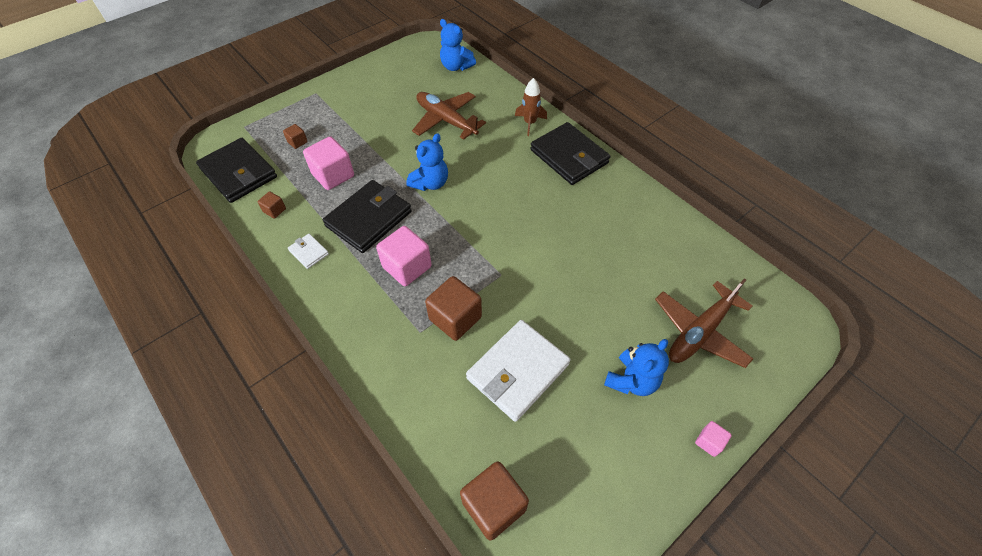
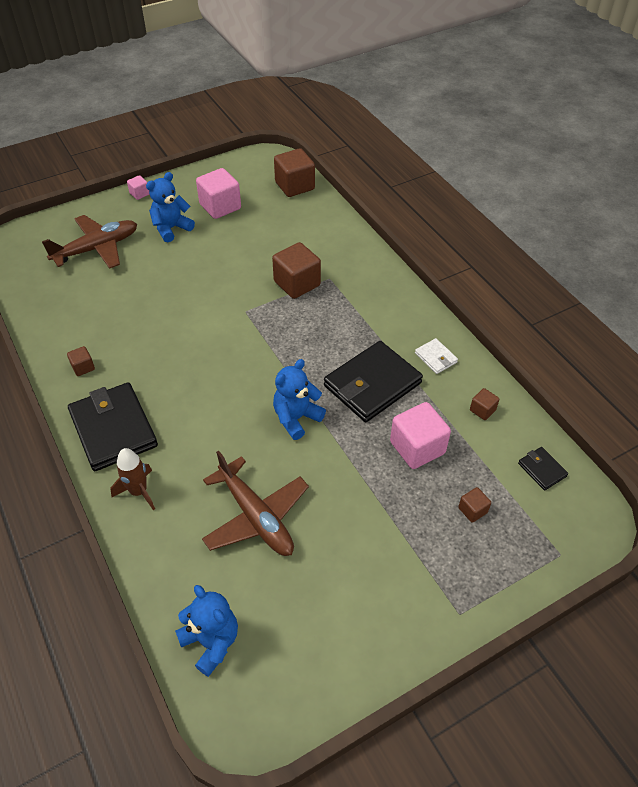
camera: 170 degrees left, 5 degrees down
(239, 173) = (542, 470): black wallet -> black wallet, size x0.45
(407, 267) = (335, 330): pink cube -> pink cube (220, 207)
(517, 371) = (255, 244): white wallet -> none
(622, 198) = (83, 367): none -> brown cube

